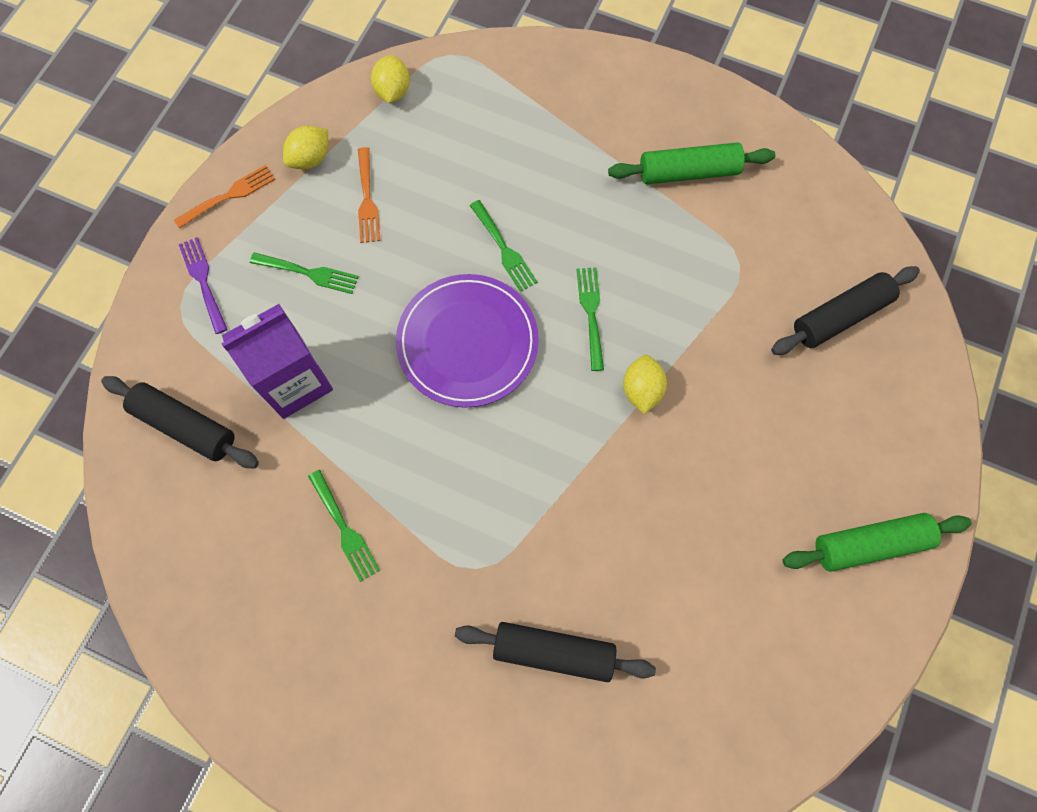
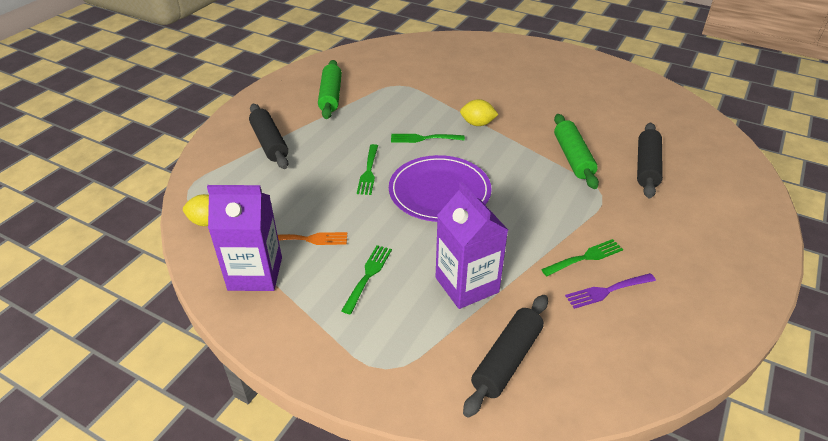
camera: 85 degrees left, 30 degrees down
(203, 281) = (363, 350): purple fork -> purple fork (607, 291)
(229, 196) = (275, 331): orange fork -> none
(310, 159) = (255, 273): yellow lemon -> purple carton
(503, 249) = (368, 171): green fork -> green fork turned 120 degrees clockwise
(840, 316) = (436, 59): black rolling pin -> black rolling pin (269, 143)
(870, 544) = (562, 64): green rolling pin -> green rolling pin (573, 157)

